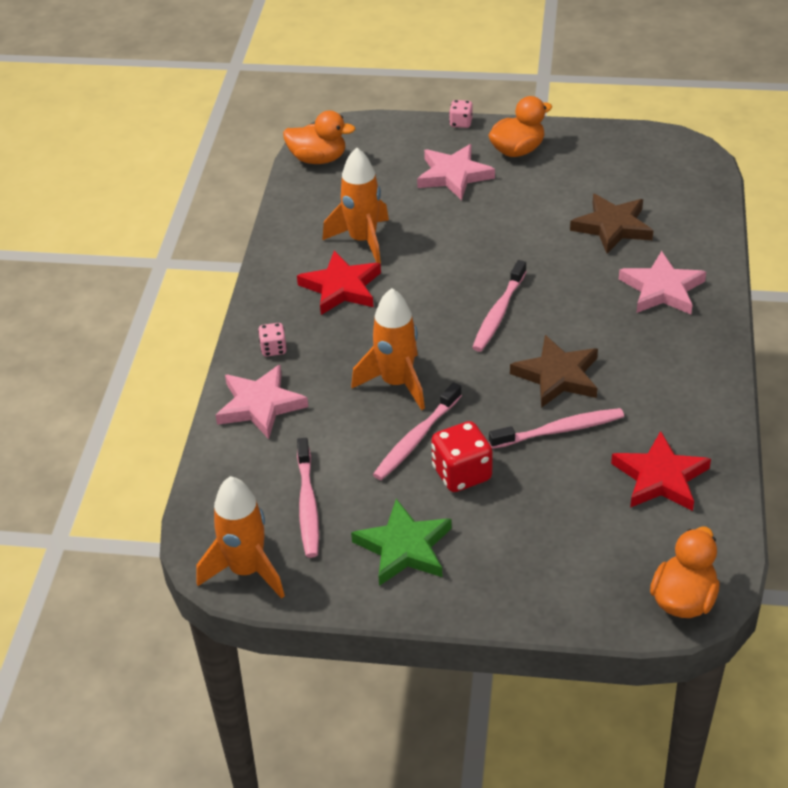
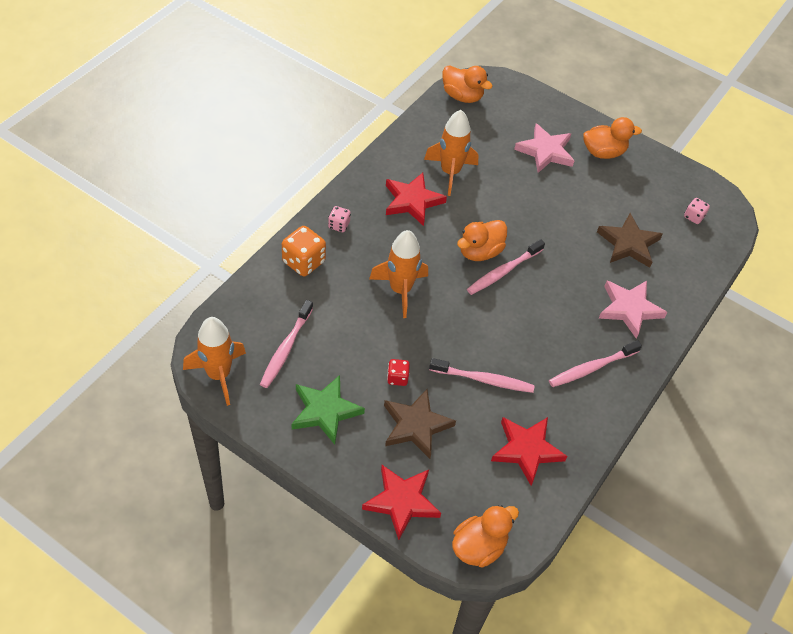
camera: 20 degrees right, 10 degrees up
(260, 405) = (303, 262): pink star -> orange dice
(416, 439) = (385, 337): pink toothbrush -> pink toothbrush (591, 368)
(457, 305) = (480, 252): none -> orange duck
(461, 123) = (578, 112): pink dice -> pink dice (693, 217)
(462, 474) = (397, 378): red dice -> red dice, size x0.56
(557, 376) = (510, 338): brown star -> brown star (416, 425)
(563, 597) = (401, 501): none -> red star

